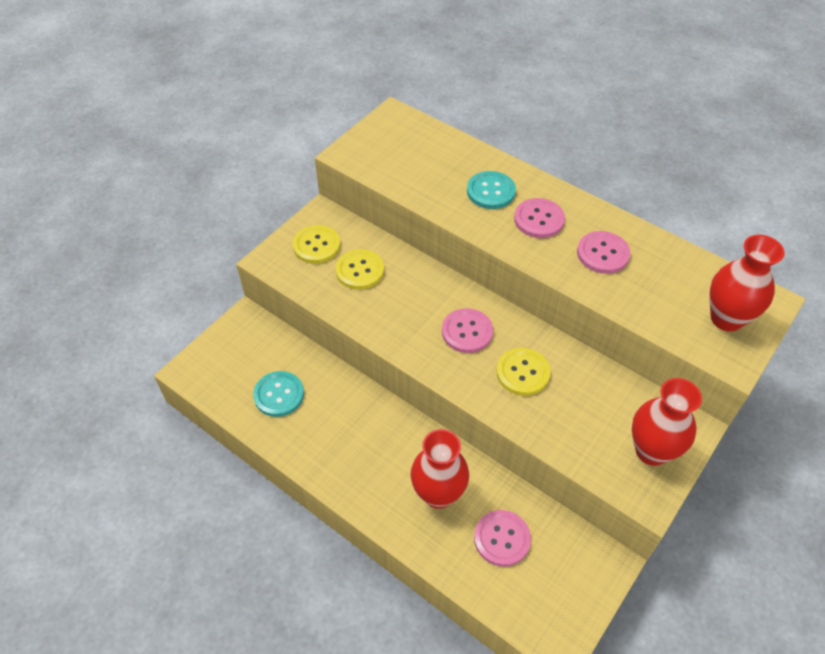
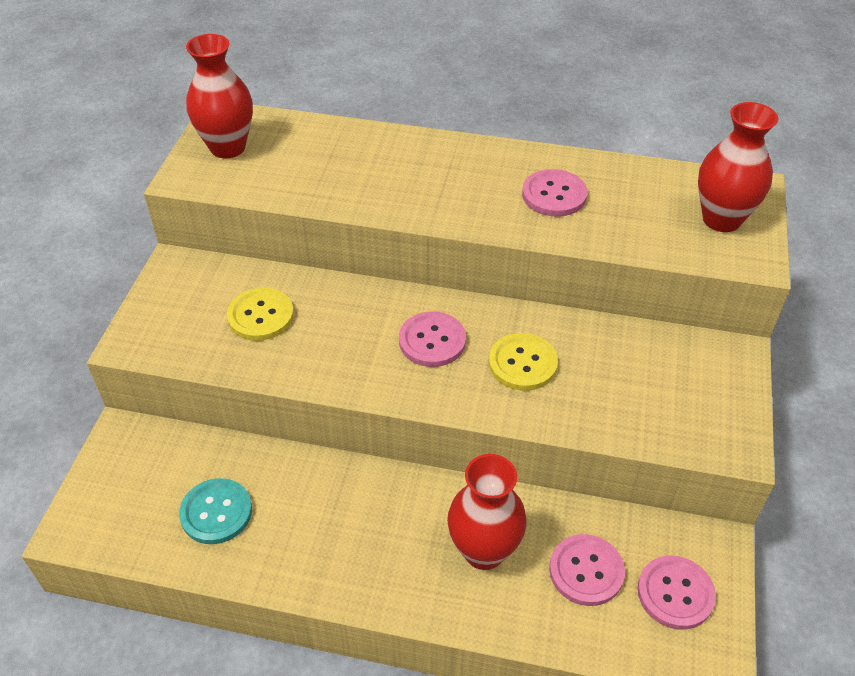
camera: 25 degrees left, 5 degrees down
(316, 246) = (188, 305): yellow button -> none
(491, 191) = (389, 167): turquoise button -> none
(539, 219) = (462, 181): pink button -> pink button (675, 593)
(651, 451) = (710, 395): red vase -> red vase (227, 147)

